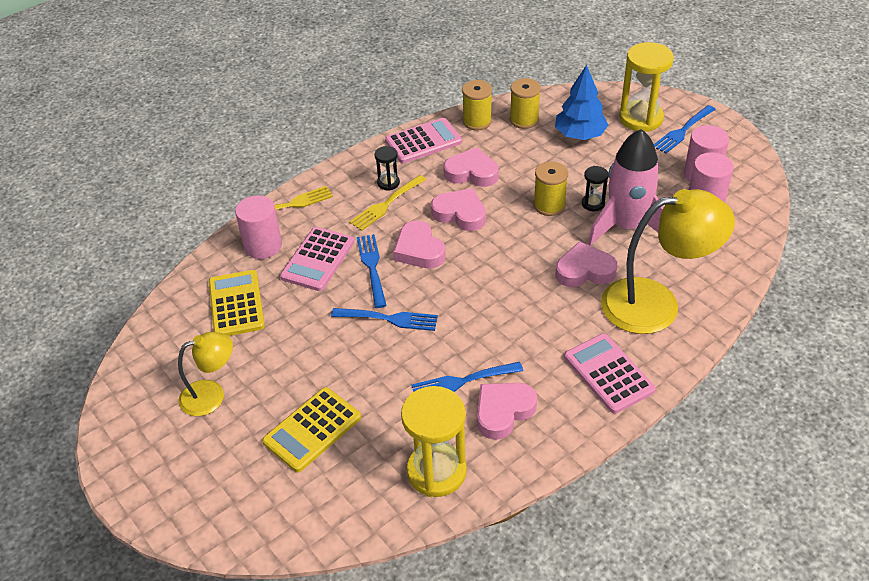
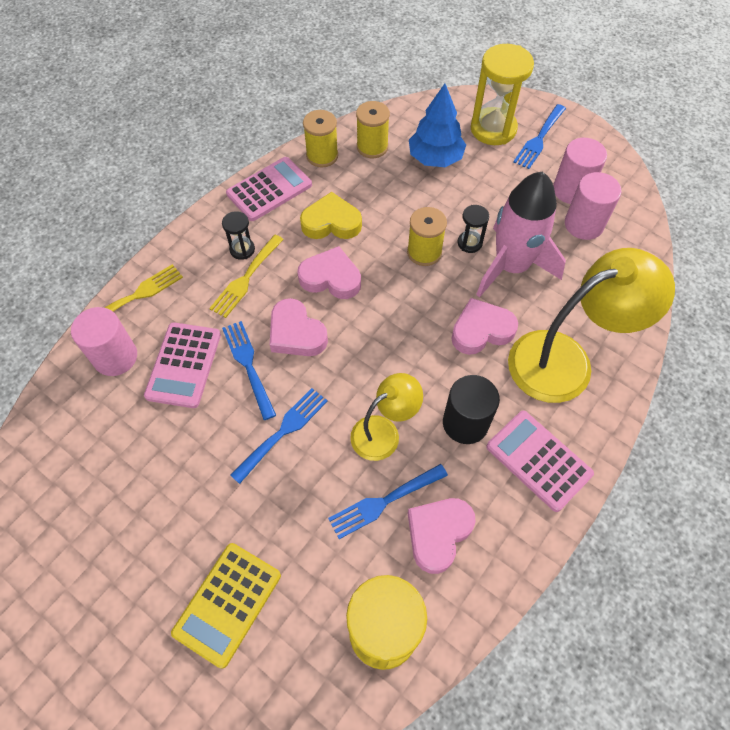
camera: 15 degrees left, 15 degrees up
(211, 395) = (96, 578): yellow lamp -> yellow lamp (384, 432)
(236, 304) = (100, 443): yellow calculator -> none
(389, 319) = (283, 432): blue fork -> blue fork turned 45 degrees counterclockwise
(471, 172) = (331, 222): pink heart -> yellow heart
(550, 336) = (465, 423): none -> black cylinder

